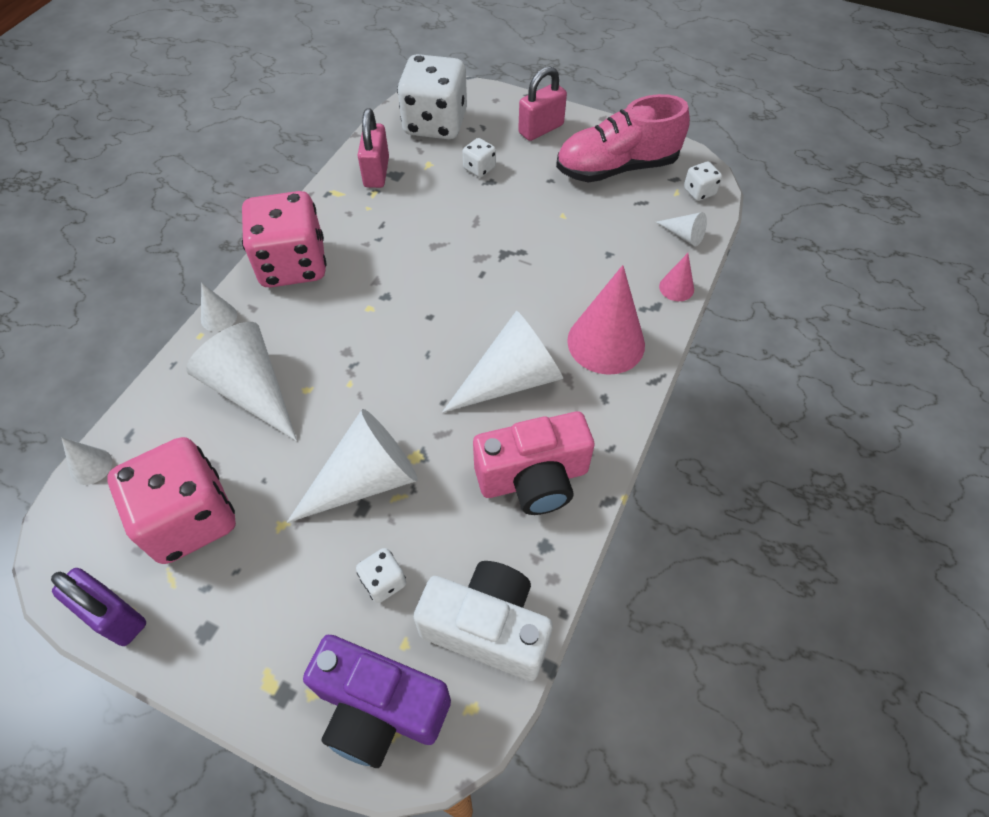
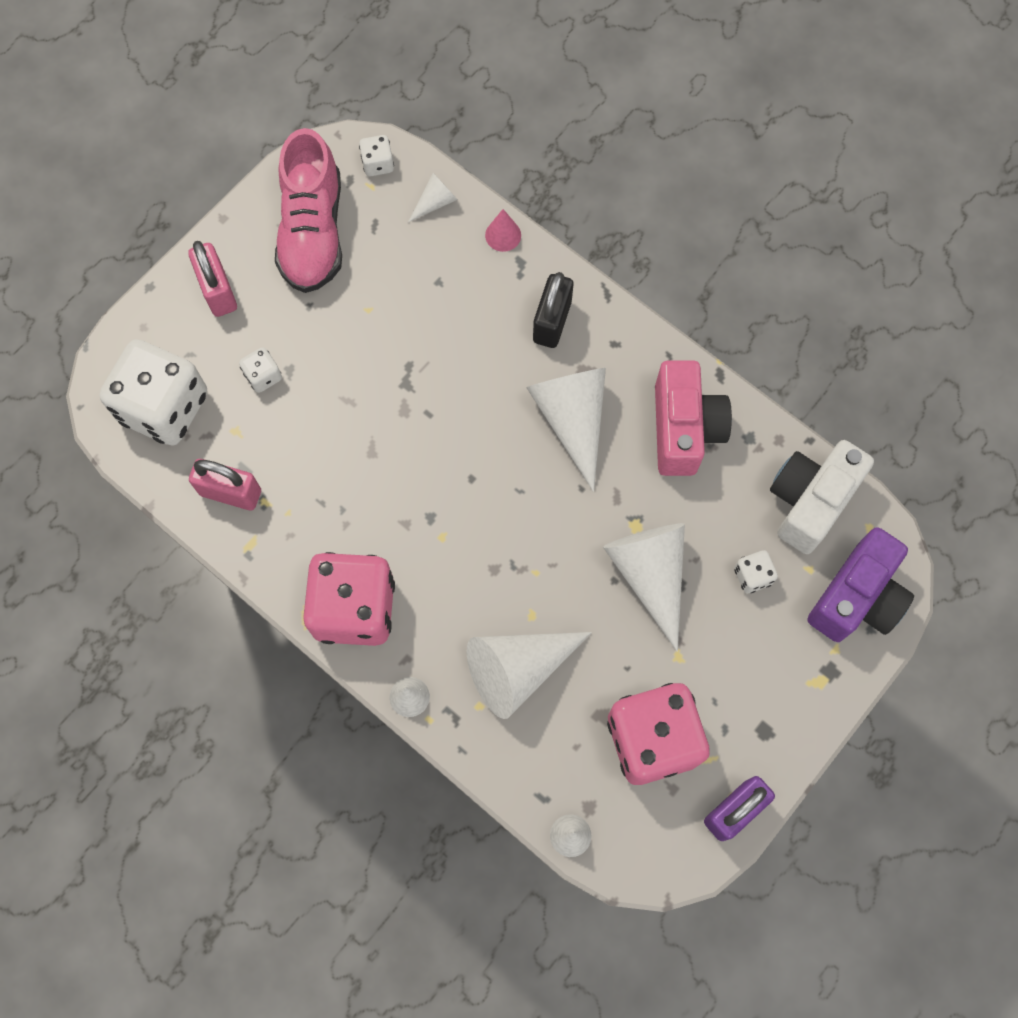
camera: 75 degrees left, 15 degrees up
(606, 342) = (552, 322): pink cone -> black padlock

